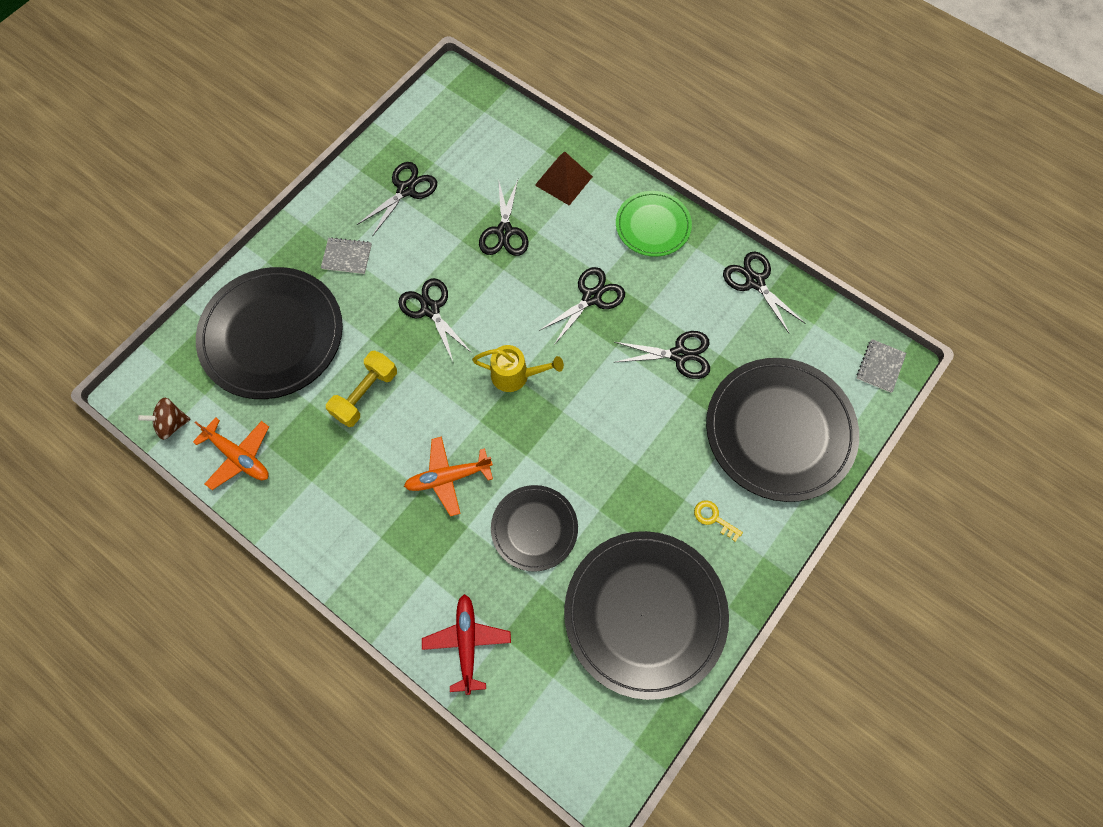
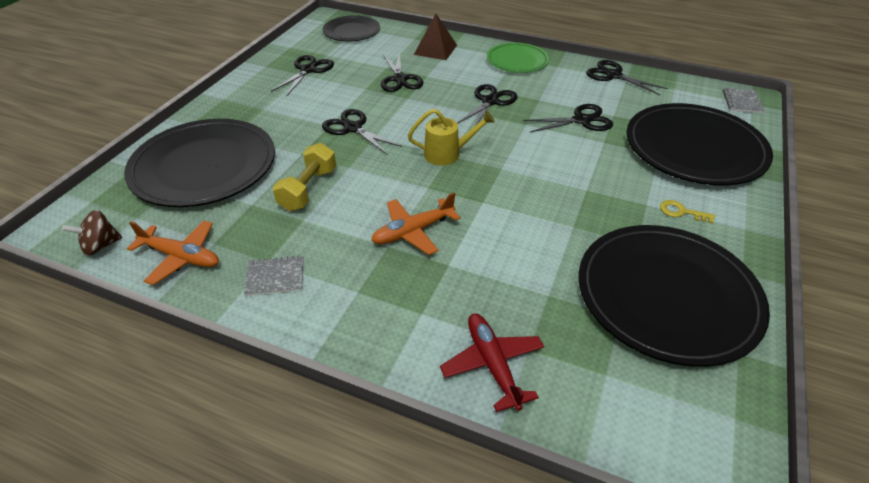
camera: 15 degrees left, 25 degrees down
(347, 256) = (266, 110): grey notebook -> grey notebook (275, 277)
(534, 528) = (517, 252): black plate -> black plate (351, 31)

